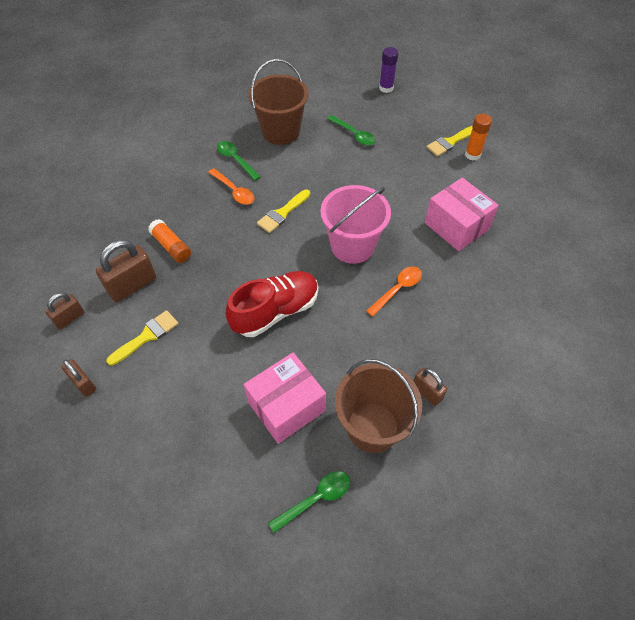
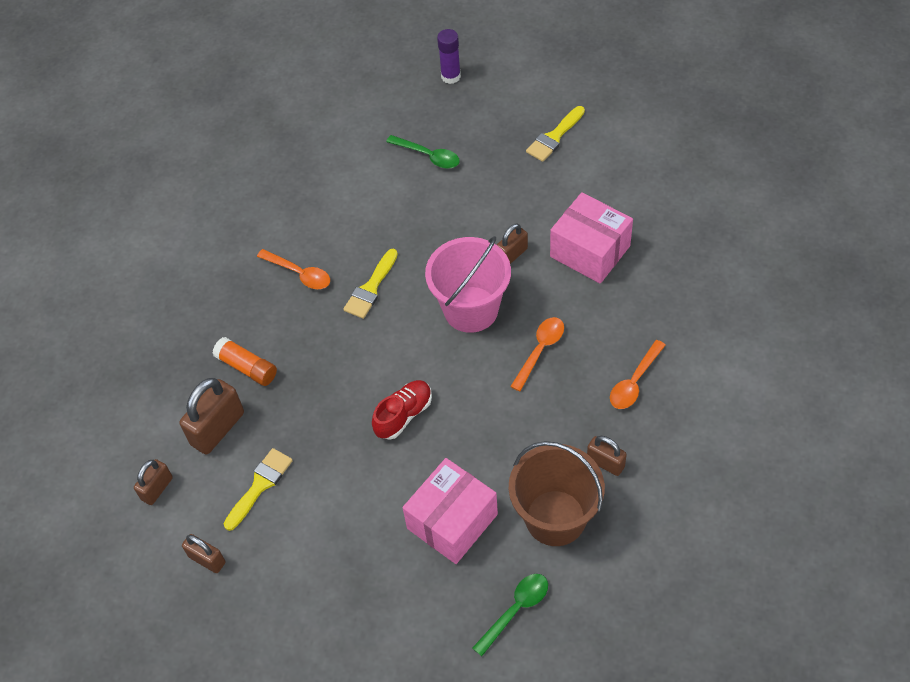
camera: 10 degrees left, 0 degrees up
(236, 160) = (286, 230): green spoon -> none
(275, 311) = (403, 415): red shoe -> red shoe, size x0.62
(281, 132) = (331, 175): brown bucket -> none
(395, 215) = (512, 255): none -> brown padlock
(467, 332) = (634, 381): none -> orange spoon
(472, 155) = (586, 148): orange glue stick -> none

